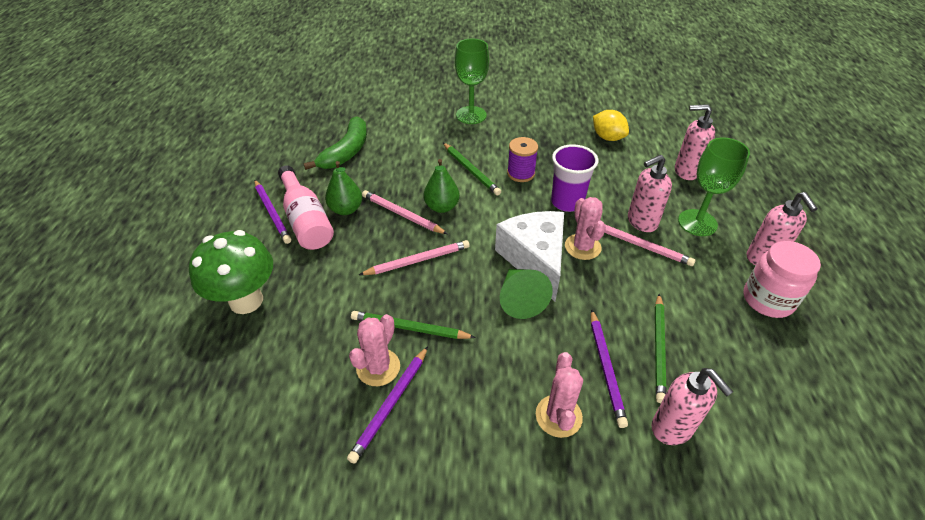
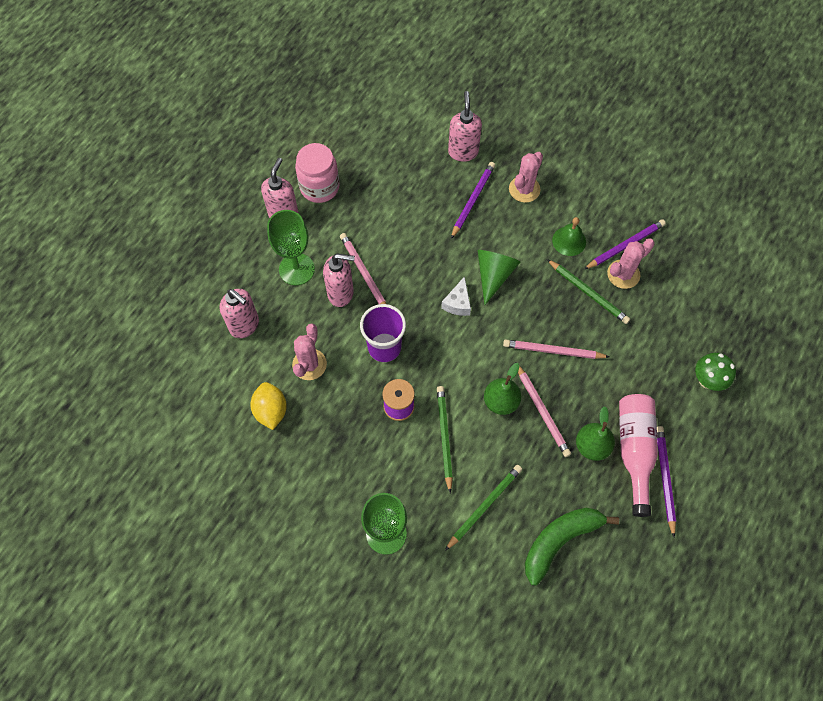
camera: 150 degrees left, 20 degrees up
(246, 301) = (707, 381): green mushroom -> green mushroom, size x0.59
(463, 376) = (569, 241): none -> green bell
(535, 260) = (458, 303): white cheese -> white cheese, size x0.47
(582, 247) = (410, 295): pink cactus -> pink cactus (309, 364)
(658, 348) = (427, 195): green pencil -> green pencil (484, 506)

